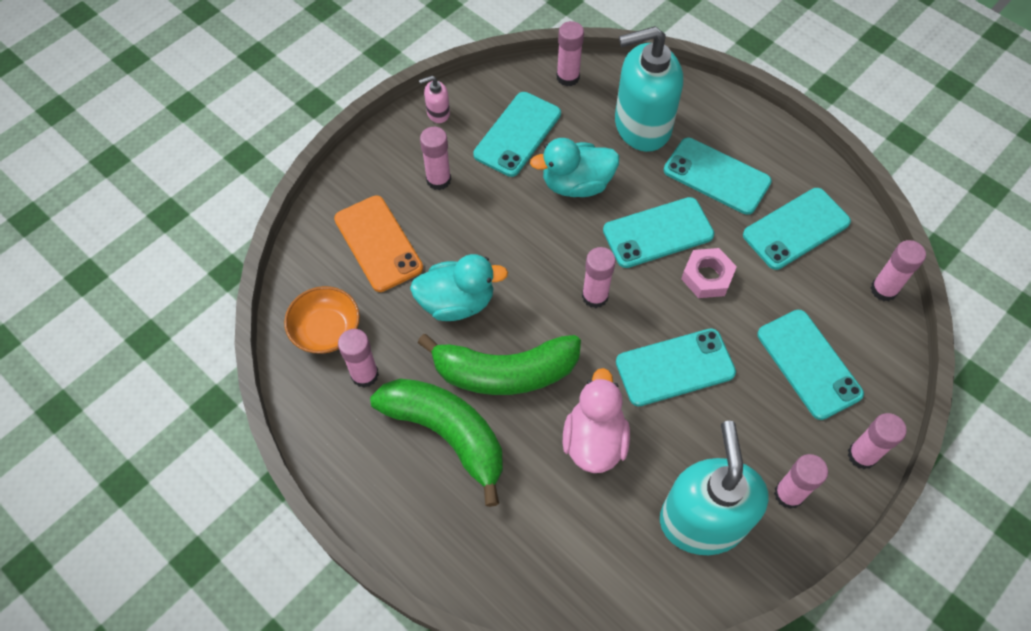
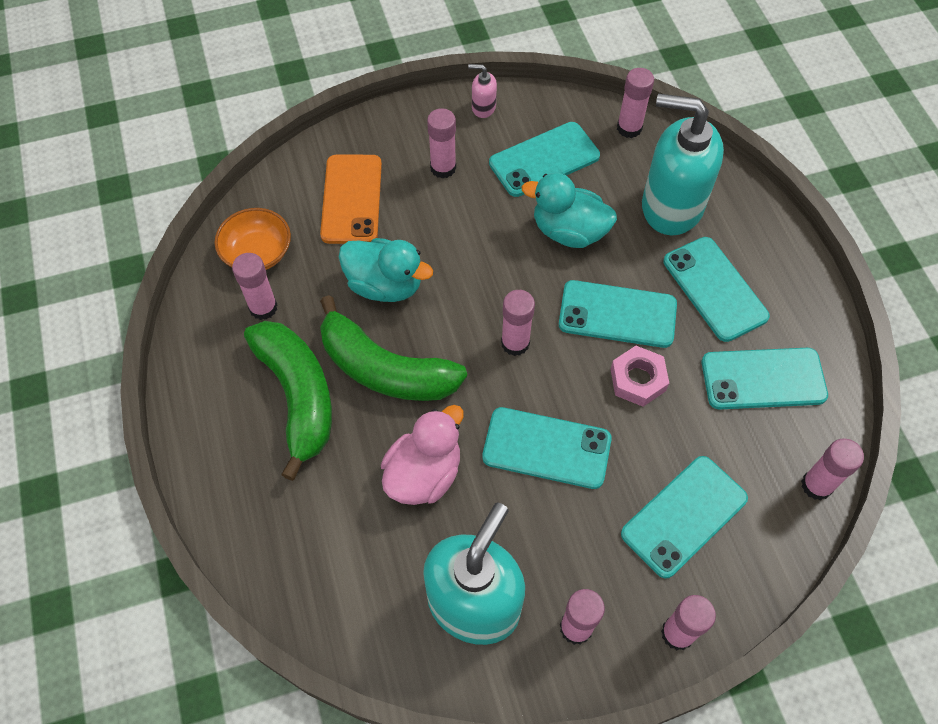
camera: 30 degrees right, 0 degrees up
(808, 364) = (684, 516): turquoise phone -> turquoise phone turned 45 degrees clockwise

